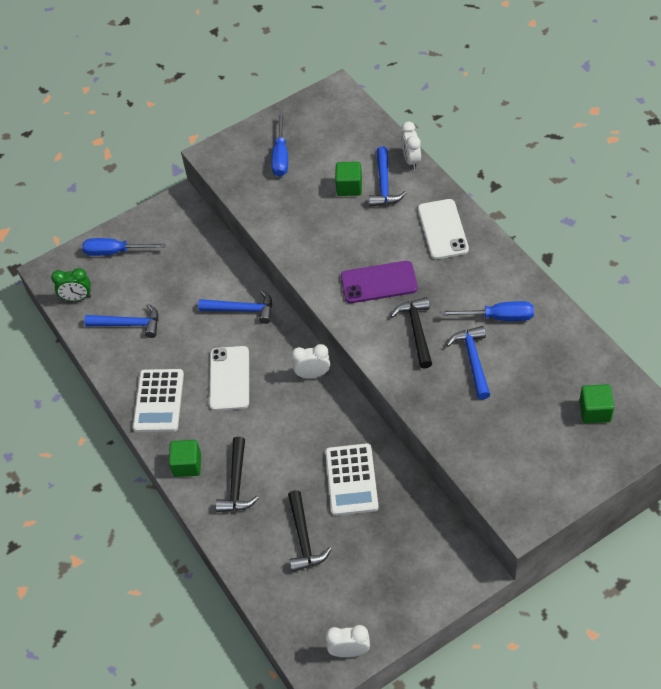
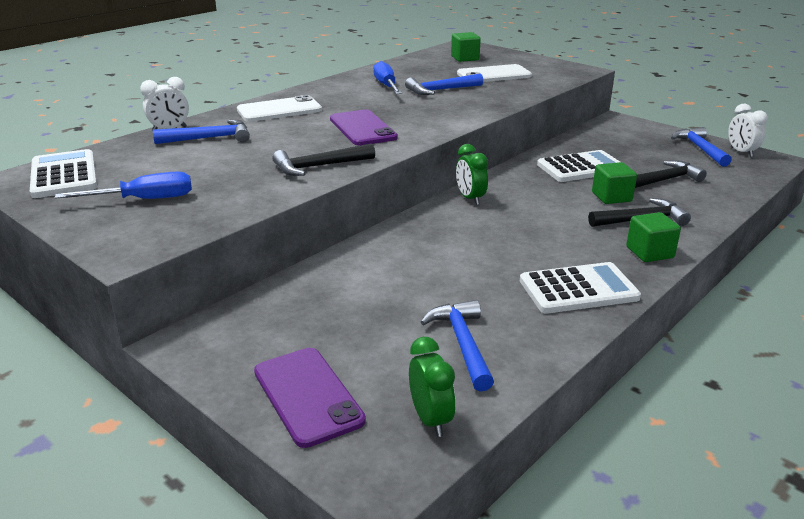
camera: 110 degrees left, 25 degrees down
(115, 252) = (307, 396): blue screwdriver -> purple phone
(229, 378) = (508, 245): white phone -> white phone (494, 75)
(242, 310) = (395, 253): blue hammer -> blue hammer (700, 149)
(312, 374) = (470, 198): white clock -> green clock
(335, 113) = (63, 175): none -> white calculator
(349, 187) = (212, 154): green cube -> green cube (611, 197)
(417, 331) = (419, 110): black hammer -> black hammer (319, 166)

